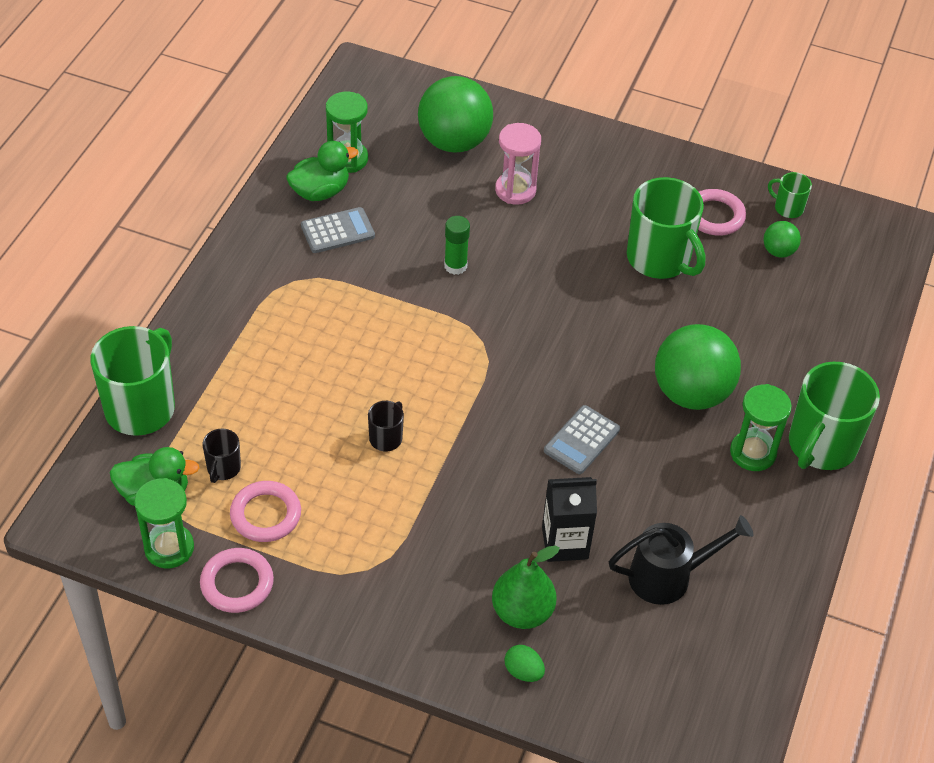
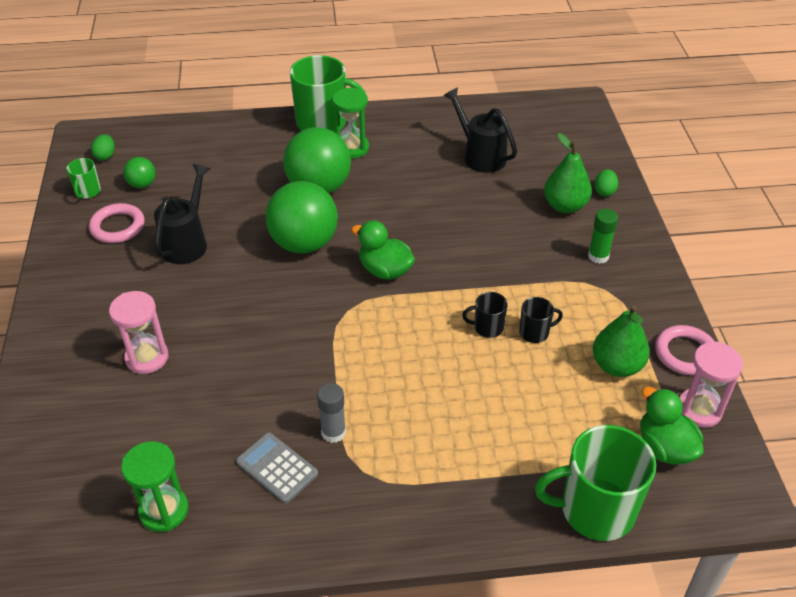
camera: 115 degrees left, 5 degrees down
(169, 548) = (699, 410): green hourglass -> pink hourglass
(223, 468) = (601, 414): black mug -> black mug (535, 332)
(266, 515) = (616, 366): pink ring -> green pear
(320, 192) = (227, 510): green duck -> green duck (385, 270)
(346, 277) = (333, 432): none -> grey glue stick
(454, 142) = (95, 431): green ball -> green ball (304, 243)
(455, 266) = (271, 361): green glue stick -> green glue stick (598, 256)
(565, 543) = (496, 205): black carton -> none
(581, 440) = (404, 225): grey calculator -> none
(659, 259) = (187, 242): green mug -> black watering can
(848, 236) = (105, 156): none -> green egg

